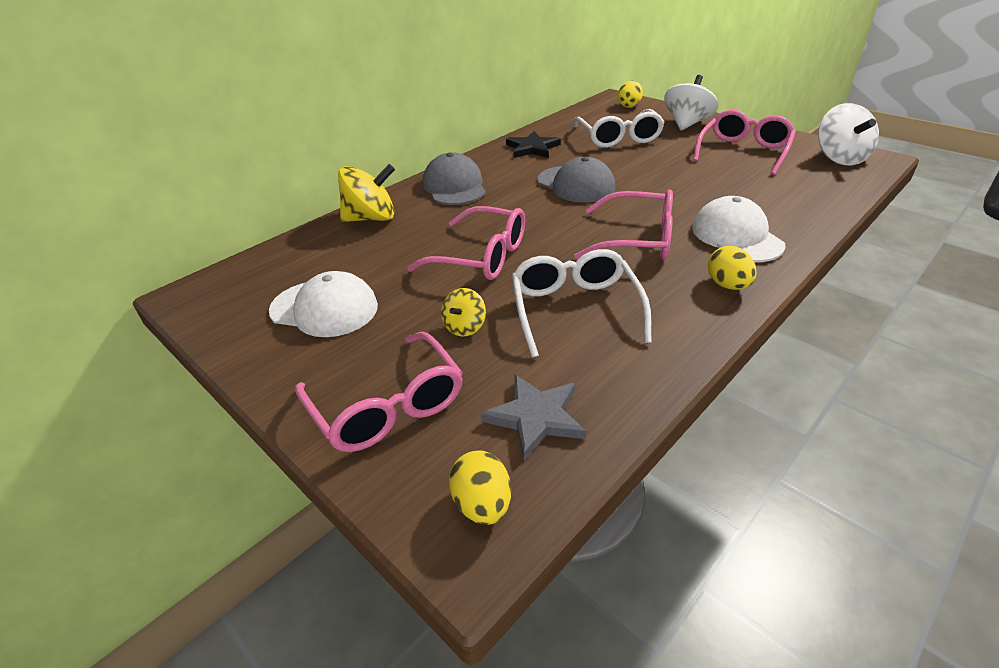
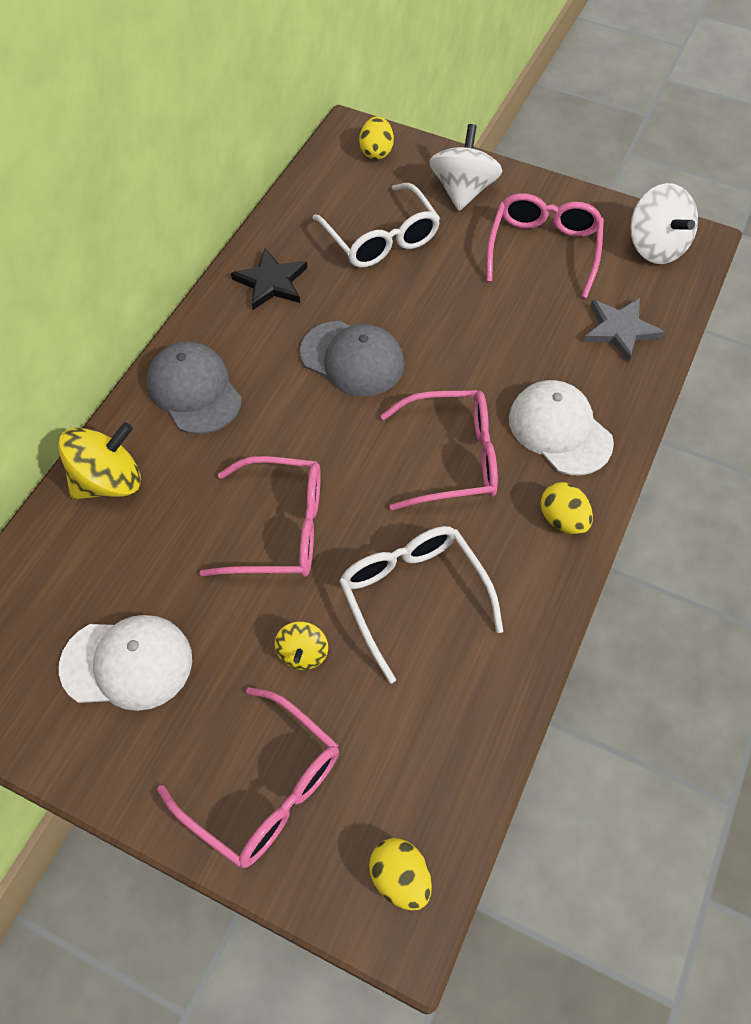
camera: 20 degrees left, 20 degrees up
(535, 417) = (416, 761): grey star -> grey star (620, 330)

